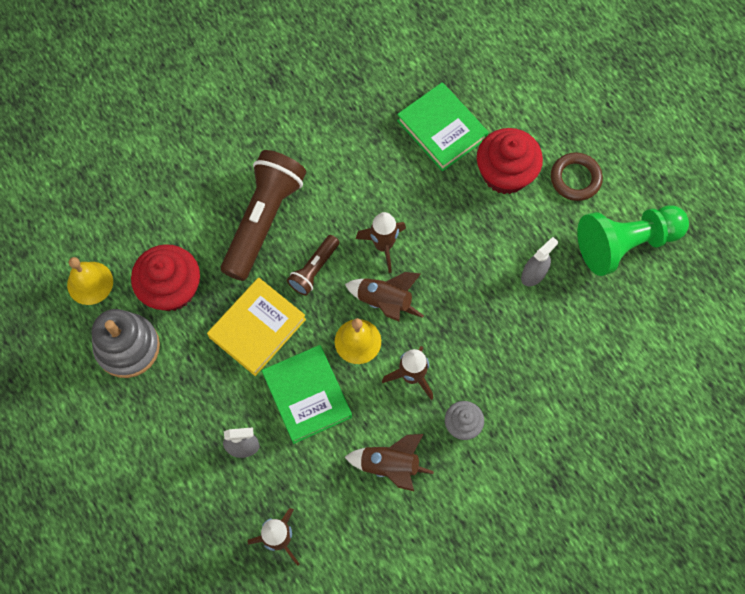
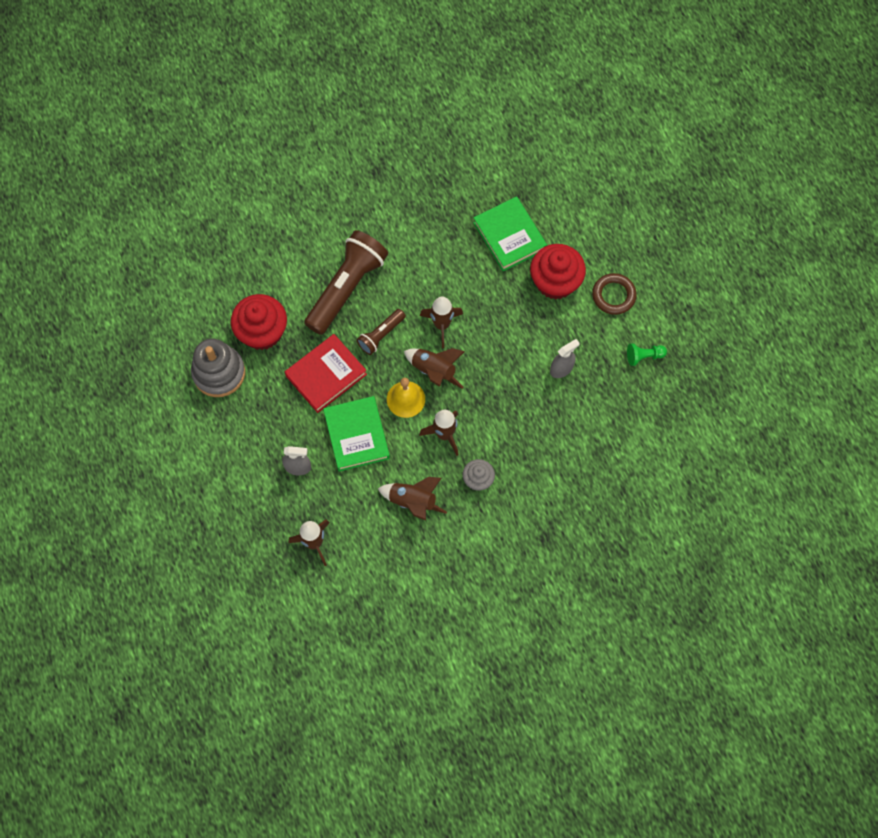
camera: 10 degrees right, 0 degrees up
(90, 283) = (197, 316): yellow bell -> none
(257, 328) = (326, 375): yellow book -> red book
(625, 244) = (644, 356): green pawn -> green pawn, size x0.43

